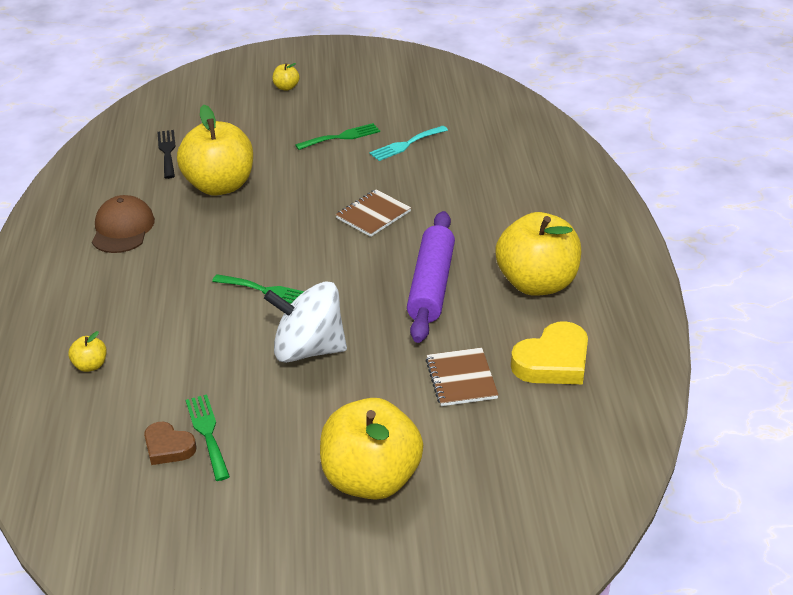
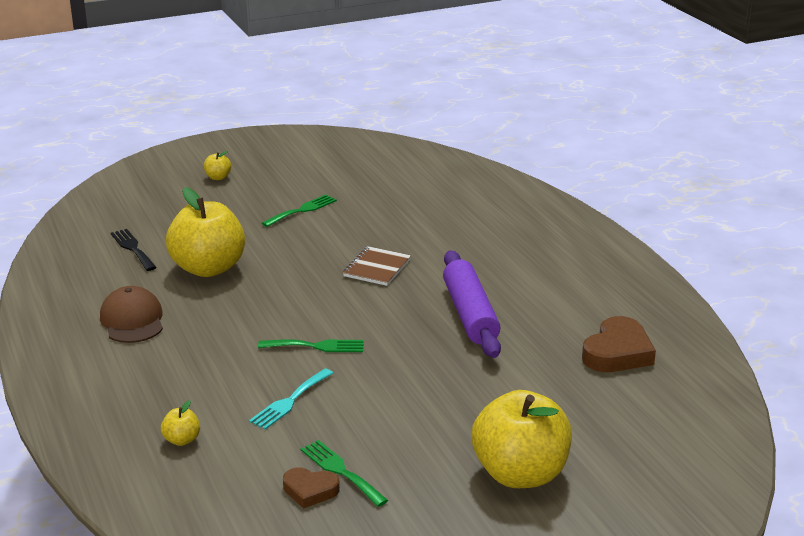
camera: 20 degrees left, 10 degrees down
(308, 349) = (390, 385): white spinning top -> none
(406, 144) = (368, 207): turquoise fork -> turquoise fork (289, 401)
(461, 379) = (547, 381): brown notebook -> none
(536, 283) = (563, 296): yellow apple -> none
(553, 361) = (617, 352): yellow heart -> brown heart

